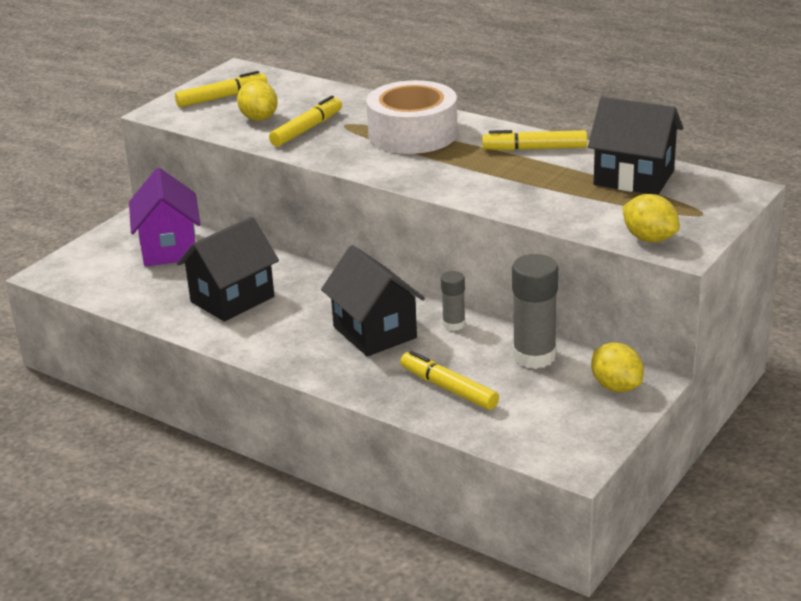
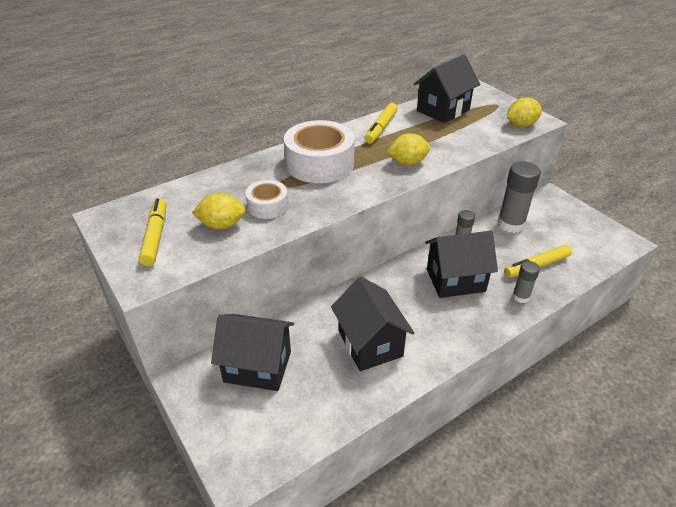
camera: 70 degrees left, 10 degrees up
(169, 248) = (257, 366): purple house -> black house
(306, 129) = (267, 206): yellow marker -> white tape
(374, 383) = (521, 297): none -> grey glue stick
(616, 386) = (552, 206): yellow lemon -> yellow lemon (407, 163)

